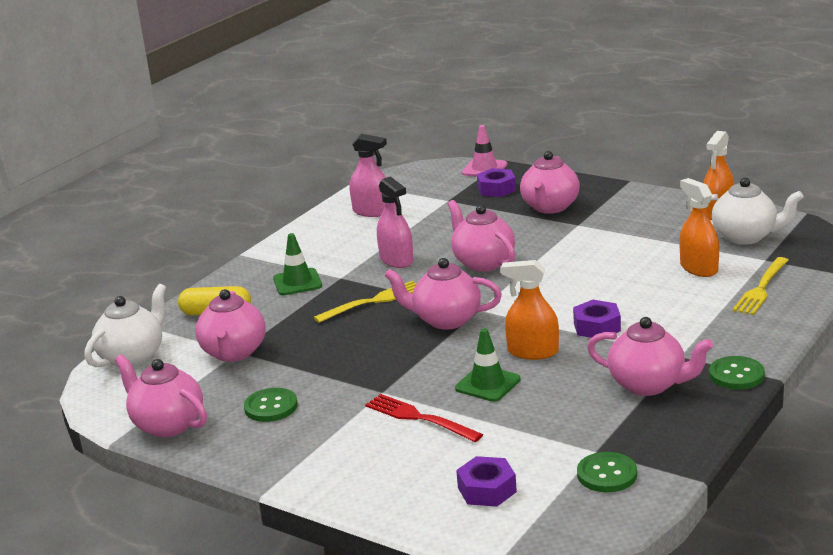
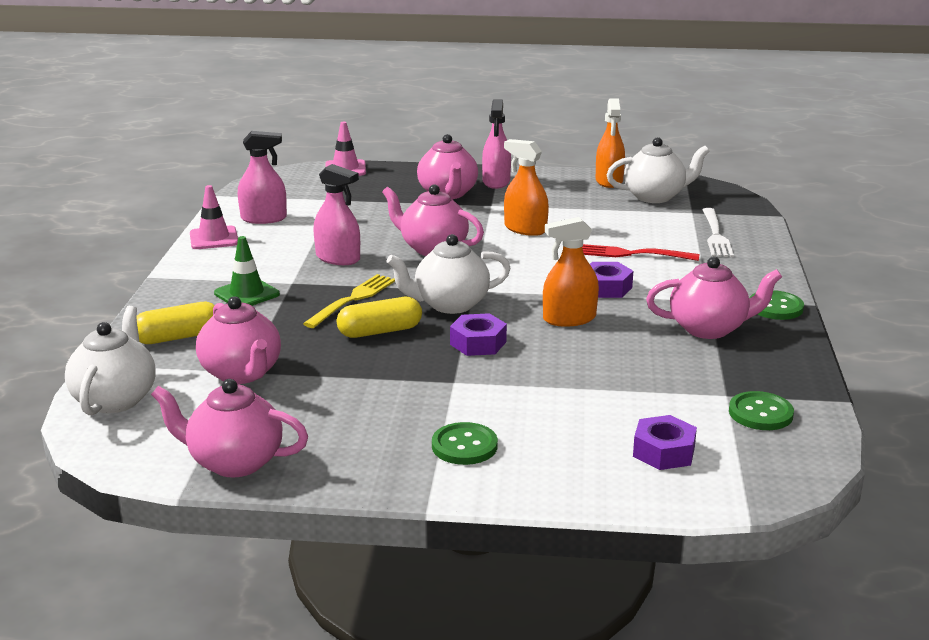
camera: 30 degrees left, 0 degrees up
(271, 407) = (343, 419): green button -> green button (464, 446)
(317, 226) = (214, 238): none -> pink traffic cone
(367, 335) = (380, 331): none -> yellow capsule
(419, 418) = (521, 399): red fork -> red fork (632, 254)
(446, 320) = (450, 304): pink teapot -> white teapot
(487, 384) = (556, 355): green traffic cone -> none
(496, 189) = (376, 184): purple nut -> purple nut (478, 343)
(607, 200) = (496, 182): none -> pink spray bottle
(698, 268) = (643, 226): orange spray bottle -> orange spray bottle (525, 229)
(761, 288) = (715, 235): yellow fork -> white fork

